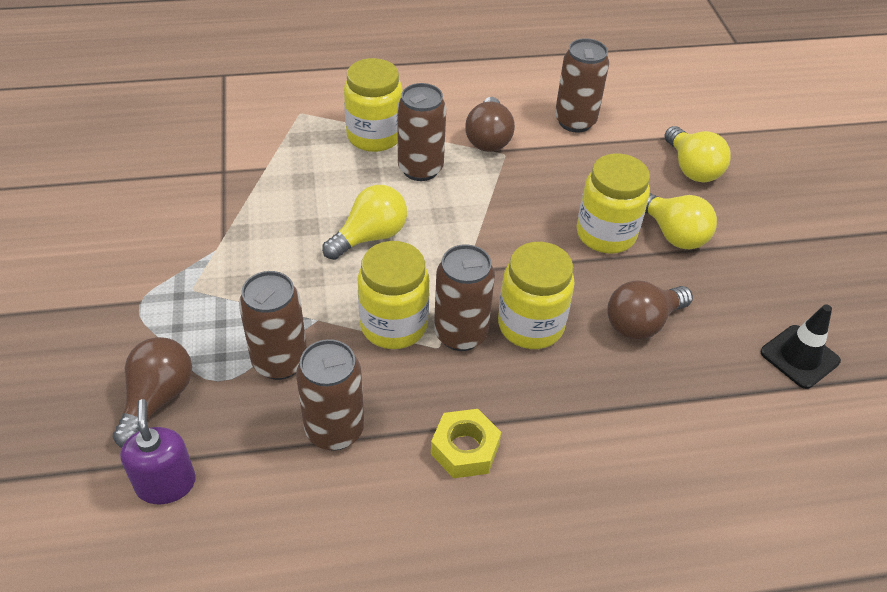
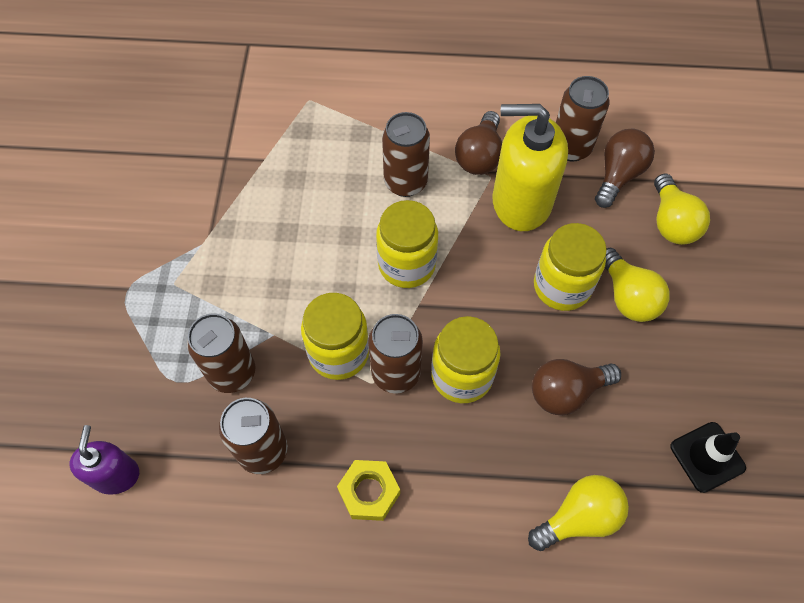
camera: 15 degrees right, 15 degrees up
(158, 399) = (124, 391): brown light bulb -> brown light bulb (618, 175)
(370, 236) = (341, 252): yellow light bulb -> yellow light bulb (579, 517)
(374, 136) = (371, 137): yellow jar -> yellow jar (407, 264)
(541, 170) = (521, 201): none -> yellow soap dispenser

